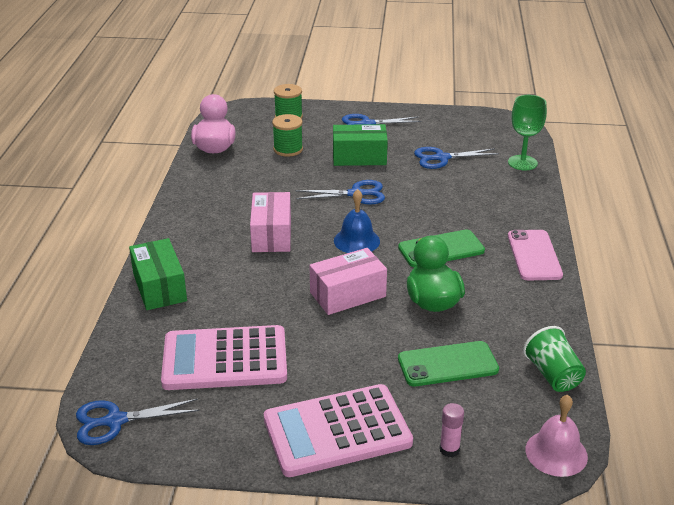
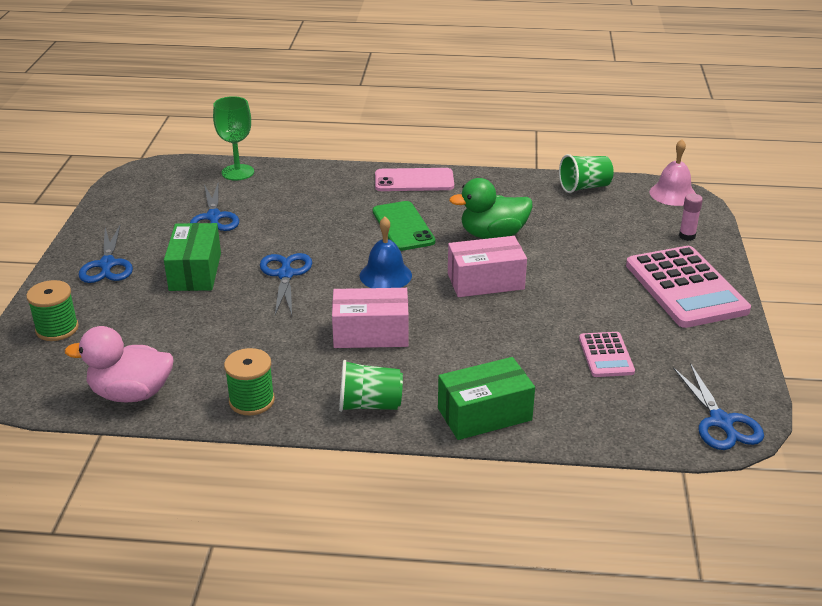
camera: 90 degrees left, 0 degrees up
(183, 236) = (370, 405): none -> green cup
(225, 359) = (606, 355): pink calculator -> pink calculator, size x0.50
(288, 149) = (156, 327): green spool -> green spool (251, 401)
(347, 294) = (485, 281): pink box -> pink box turned 75 degrees counterclockwise
(447, 364) = (583, 232): green phone -> none

